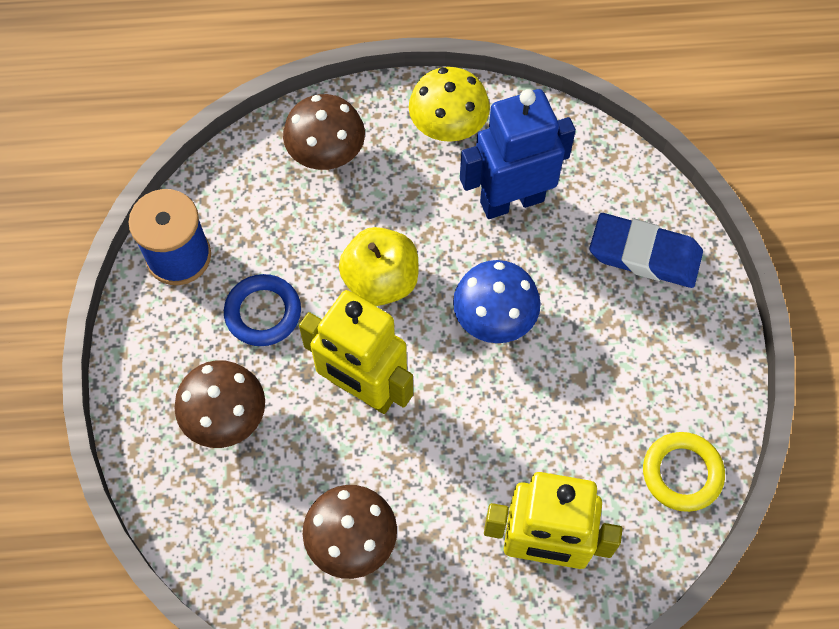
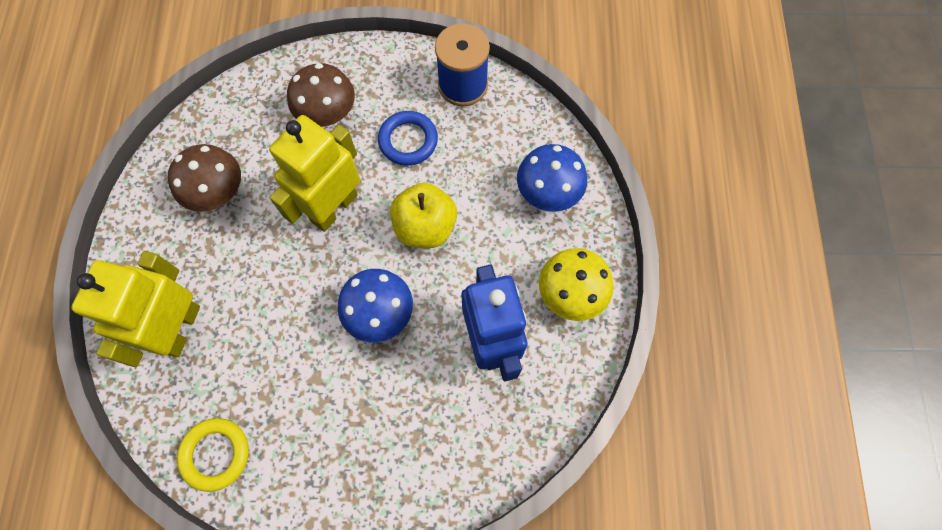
camera: 95 degrees right, 5 degrees up
(326, 154) = (548, 193): brown mushroom -> blue mushroom
(644, 254) = (425, 456): blue eraser -> none

